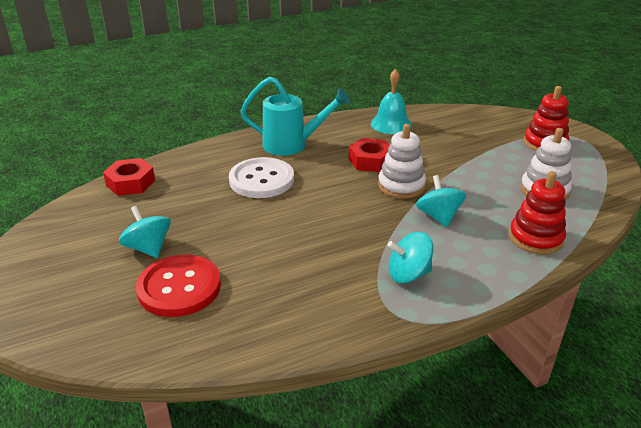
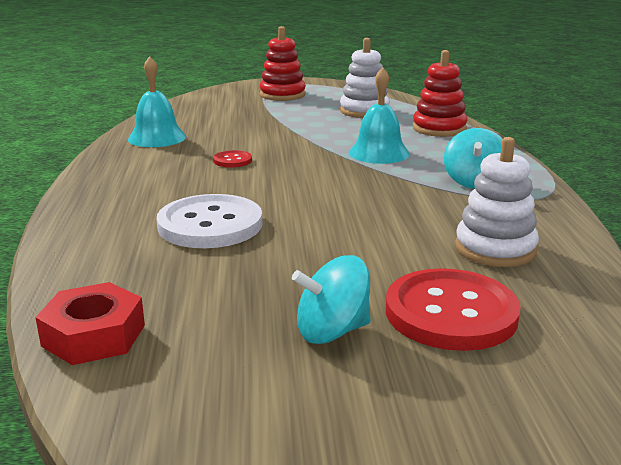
camera: 70 degrees left, 10 degrees down
(293, 145) = (135, 193): turquoise watering can -> none
(370, 161) = (232, 160): red nut -> red button
(401, 186) = (304, 157): white stacking toy -> white stacking toy (495, 249)
(438, 216) = (379, 153): turquoise spinning top -> turquoise bell

